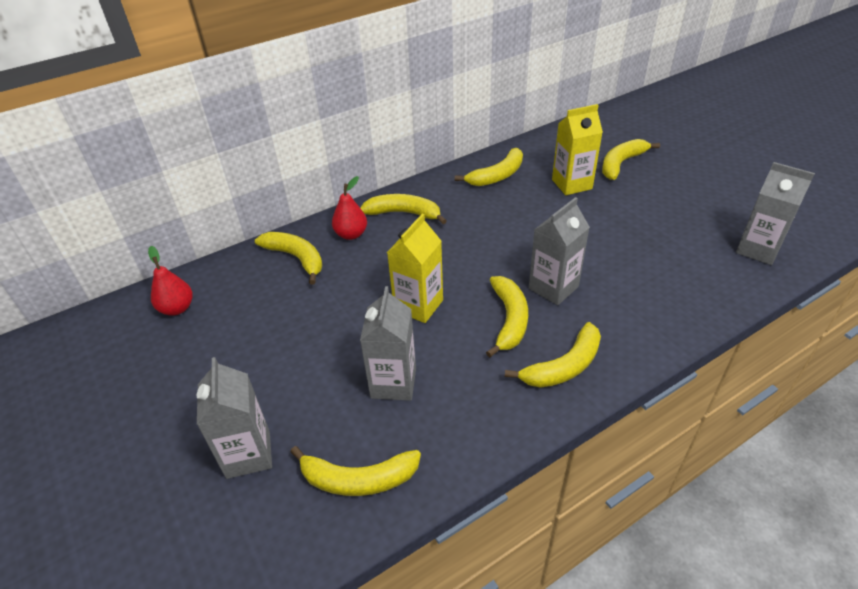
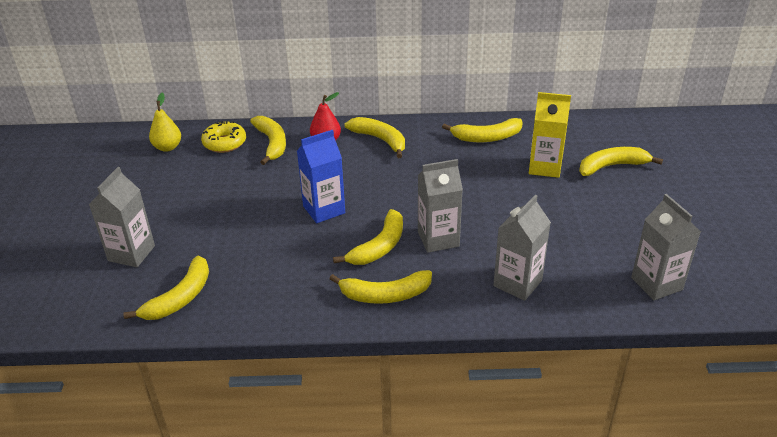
camera: 30 degrees right, 5 degrees down
(177, 308) = (167, 147): red pear -> yellow pear
(242, 278) = (224, 143): none -> yellow donut
(358, 479) = (180, 298): yellow banana -> yellow banana turned 90 degrees counterclockwise
(393, 383) = (256, 252): grey carton -> grey carton (517, 283)
(418, 305) = (324, 210): yellow carton -> blue carton

